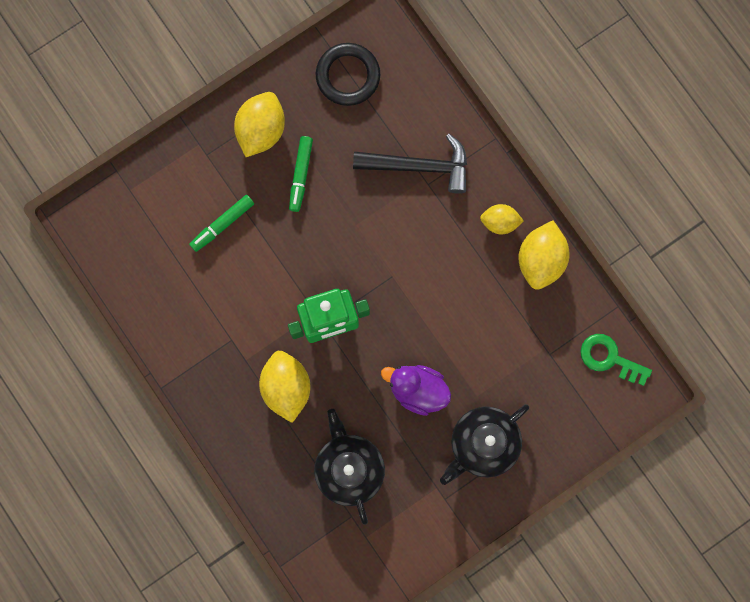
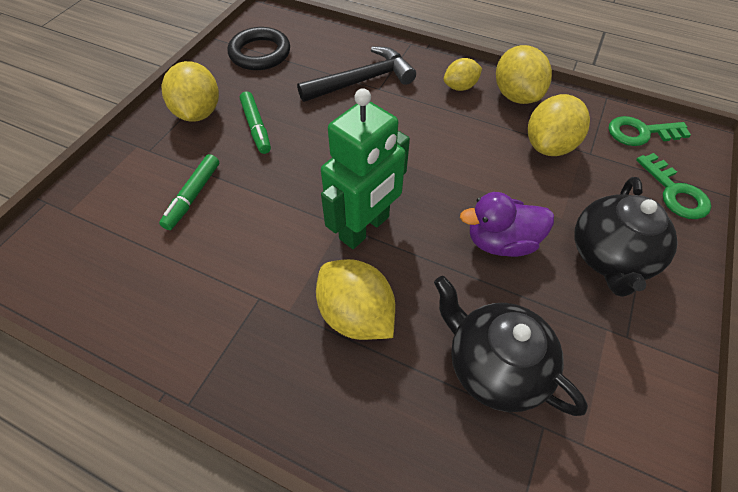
camera: 30 degrees left, 25 degrees down
(522, 328) = (549, 146): none -> yellow lemon
(580, 424) = (675, 192): none -> green key

